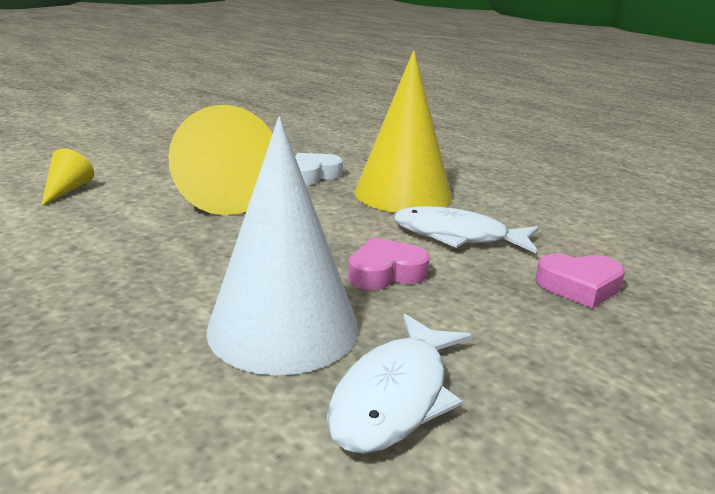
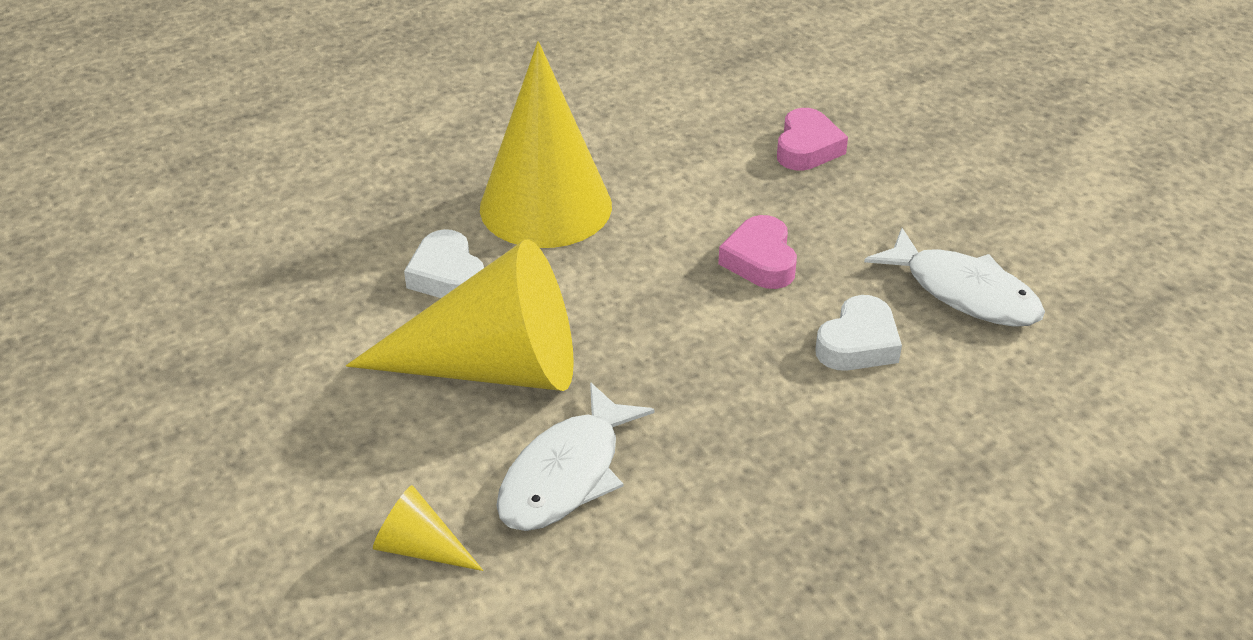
camera: 75 degrees left, 15 degrees up
(283, 327) = (858, 343): white cone -> white heart
(457, 236) = (683, 193): white fish -> white fish (566, 474)

